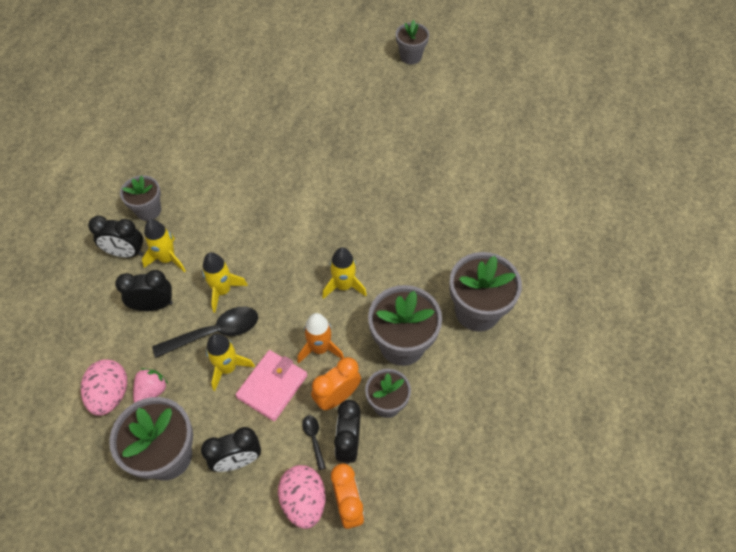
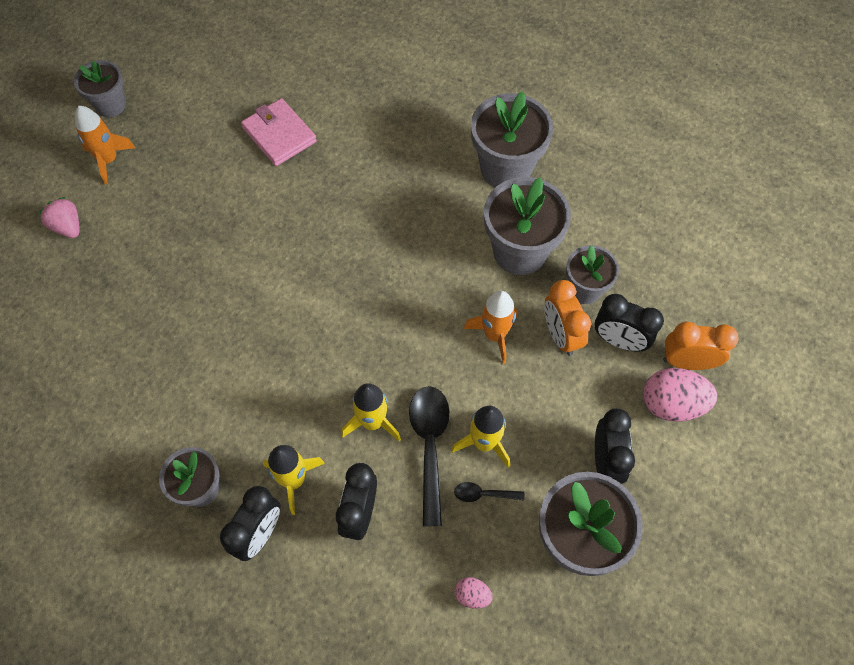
camera: 70 degrees left, 5 degrees up
(110, 394) = (472, 595): pink egg -> pink egg, size x0.50
(151, 391) = (485, 541): pink strawberry -> pink strawberry (68, 227)
(272, 386) = (525, 399): pink wallet -> pink wallet (279, 135)
(314, 439) = (603, 374): black spoon -> black spoon (483, 494)
(344, 286) = (421, 285): yellow rocket -> none
(367, 72) = (108, 160): none -> orange rocket

